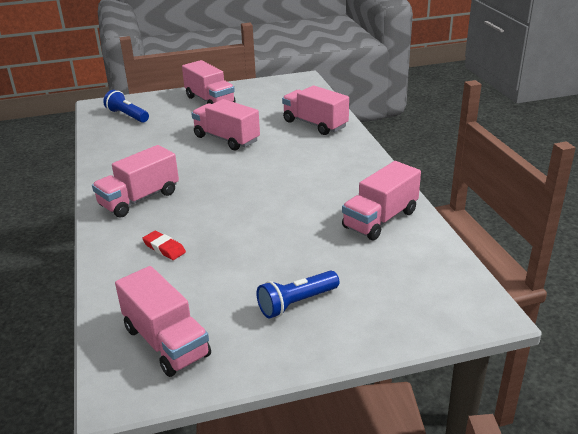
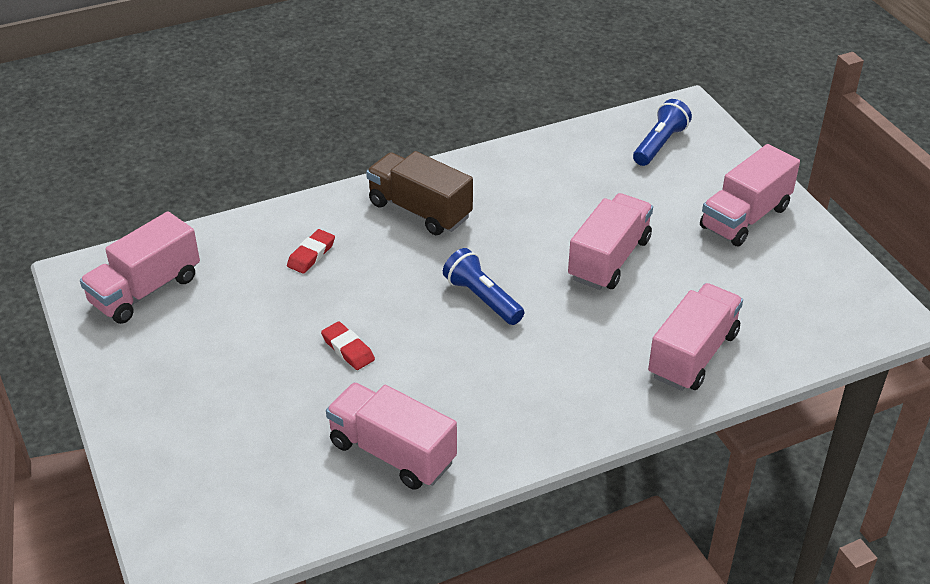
camera: 80 degrees right, 10 degrees up
(139, 199) = (420, 210): pink truck -> brown truck
(278, 234) = (348, 349): none -> red eraser
(296, 303) = (204, 382): blue flashlight -> blue flashlight (482, 298)

